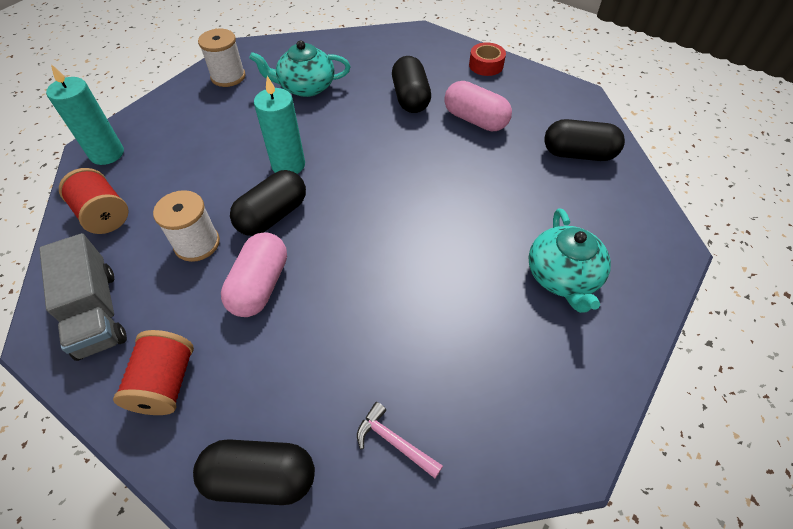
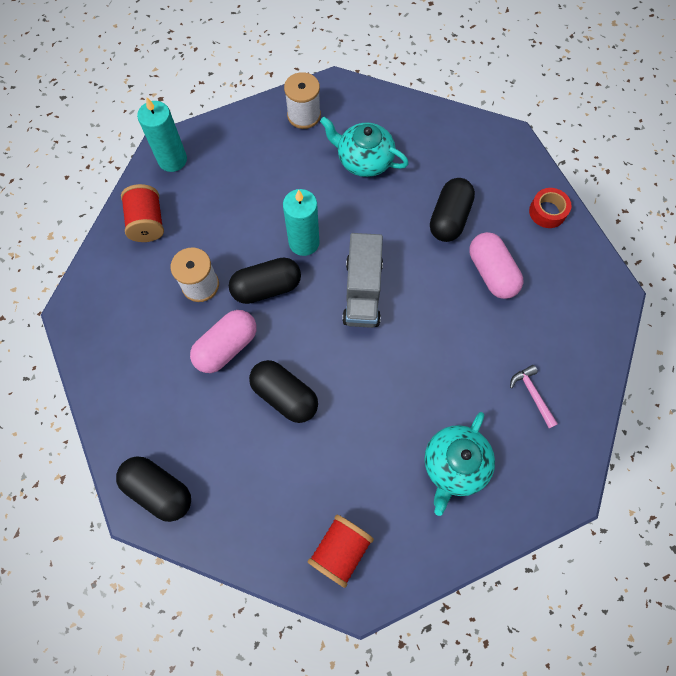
camera: 30 degrees right, 15 degrees up
(96, 312) = (111, 309): grey truck -> grey truck (362, 291)
(166, 383) = (132, 390): red spool -> red spool (340, 550)
(394, 442) = (251, 516): pink hammer -> pink hammer (532, 394)
(578, 154) = (559, 358): black capsule -> black capsule (285, 396)

